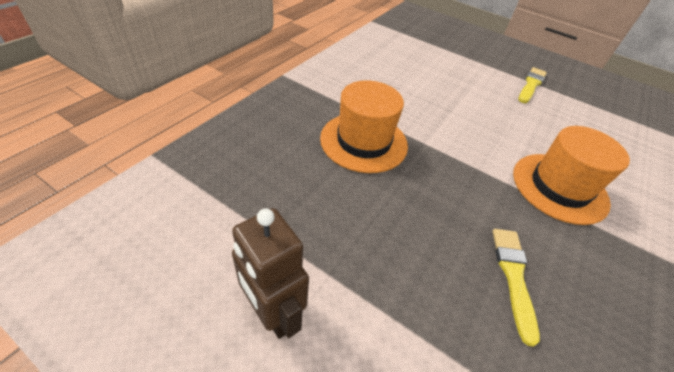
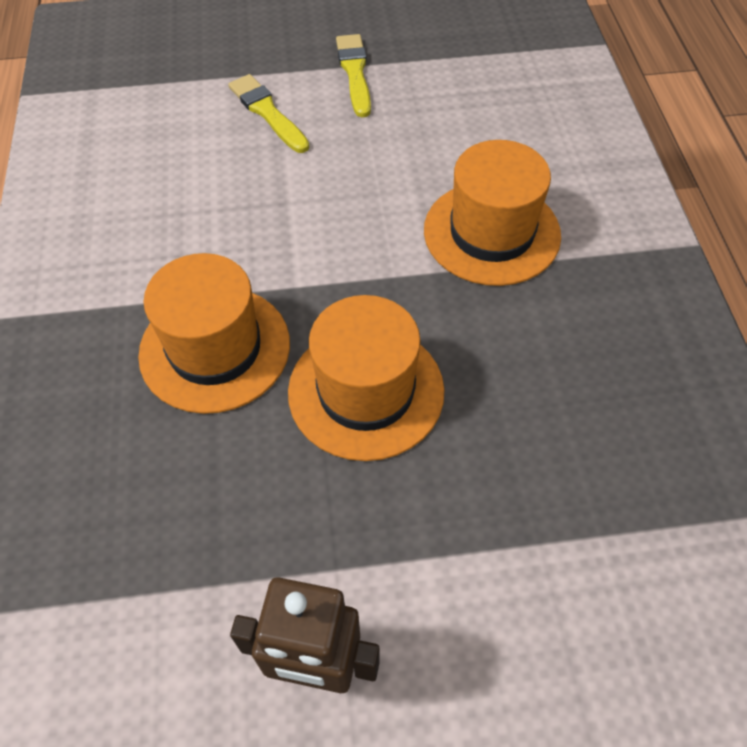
camera: 35 degrees left, 10 degrees up
(422, 208) = (366, 391): none -> orange hat
(513, 276) = (519, 399): yellow brush -> yellow brush (267, 112)

